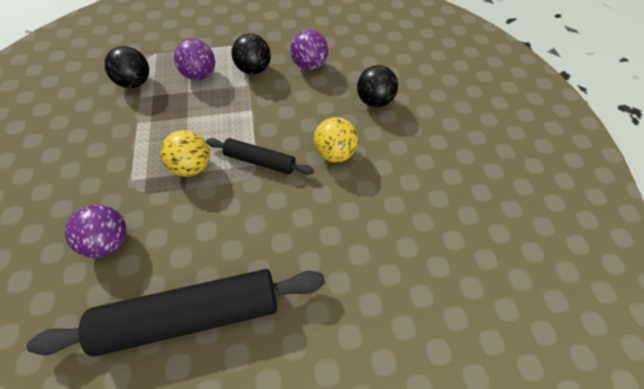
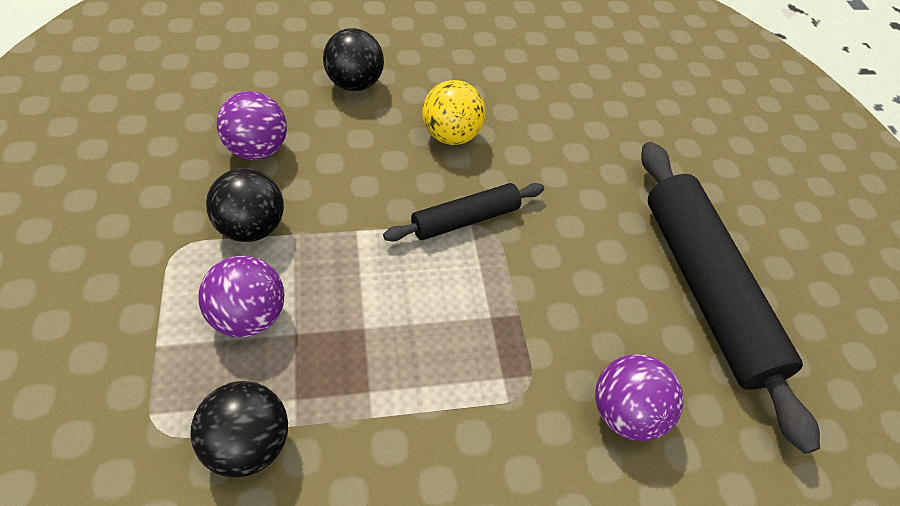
camera: 95 degrees left, 5 degrees down
(192, 166) = (477, 309): yellow ball -> none
(260, 161) = (465, 219): black rolling pin -> black rolling pin turned 45 degrees clockwise

